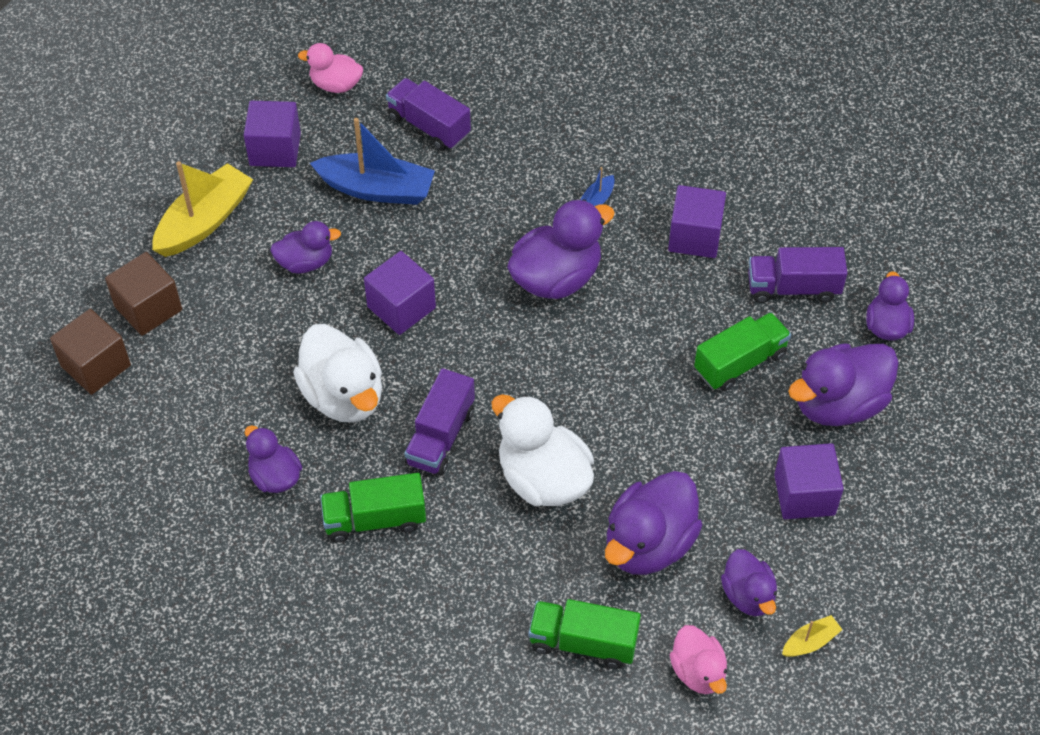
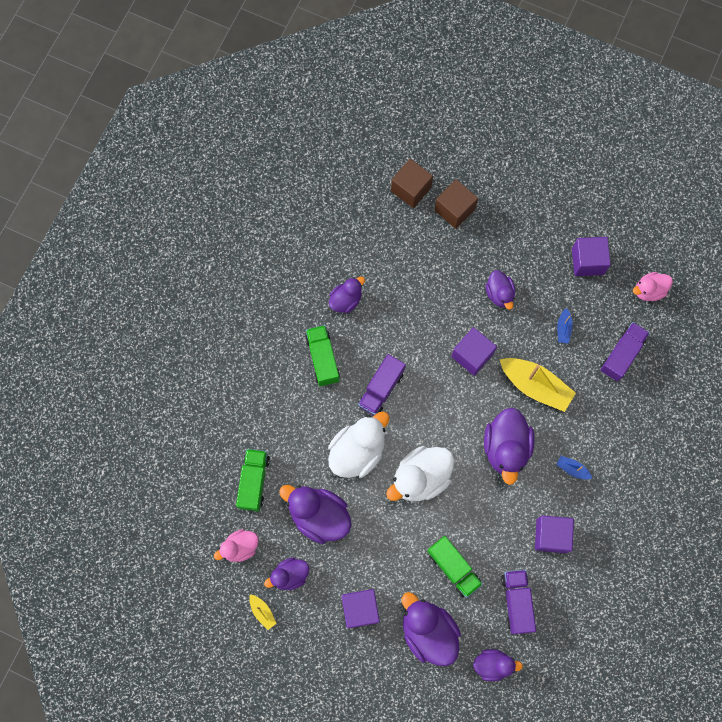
camera: 85 degrees right, 20 degrees up
(204, 221) = (523, 229): yellow boat -> yellow boat (535, 386)
(336, 85) = (649, 291): pink duck -> pink duck turned 120 degrees counterclockwise
(344, 396) = (404, 330): white duck -> white duck (420, 478)
(376, 189) = (563, 328): blue boat -> blue boat, size x0.46
(440, 437) = (381, 389): purple truck -> purple truck turned 75 degrees counterclockwise
(556, 278) = (506, 448): purple duck -> purple duck turned 45 degrees clockwise

